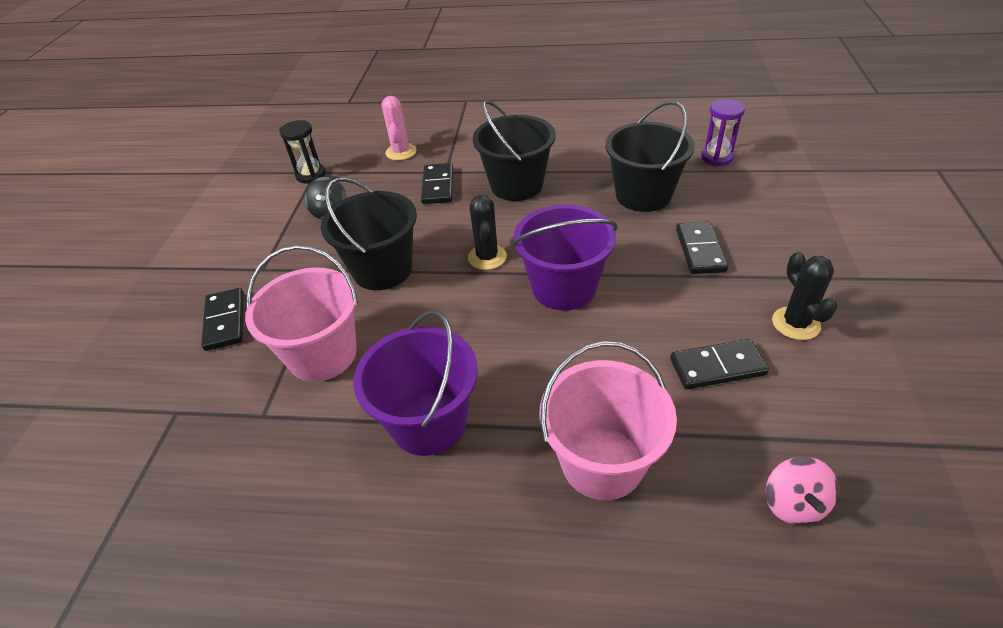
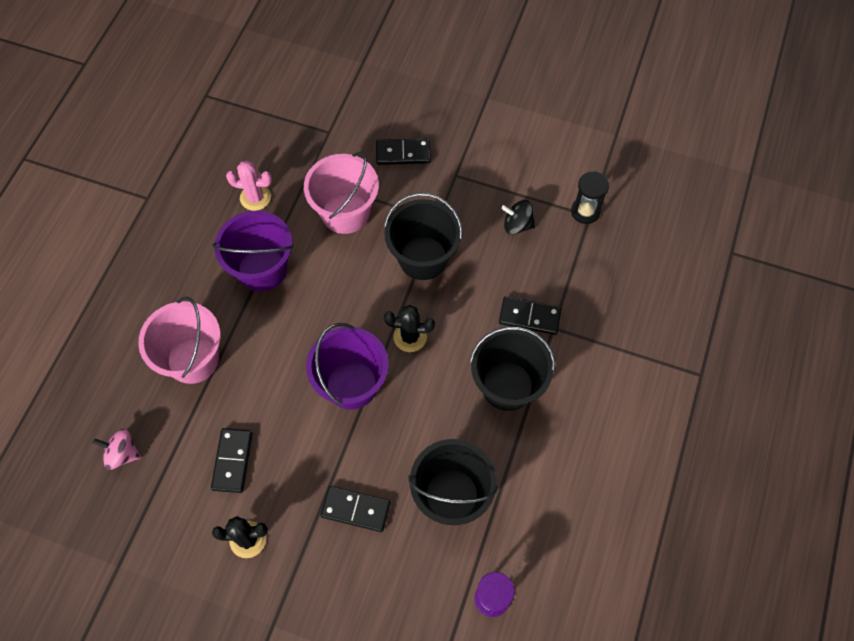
camera: 100 degrees right, 20 degrees up
(401, 152) = (603, 293): pink cactus -> pink cactus (255, 197)

